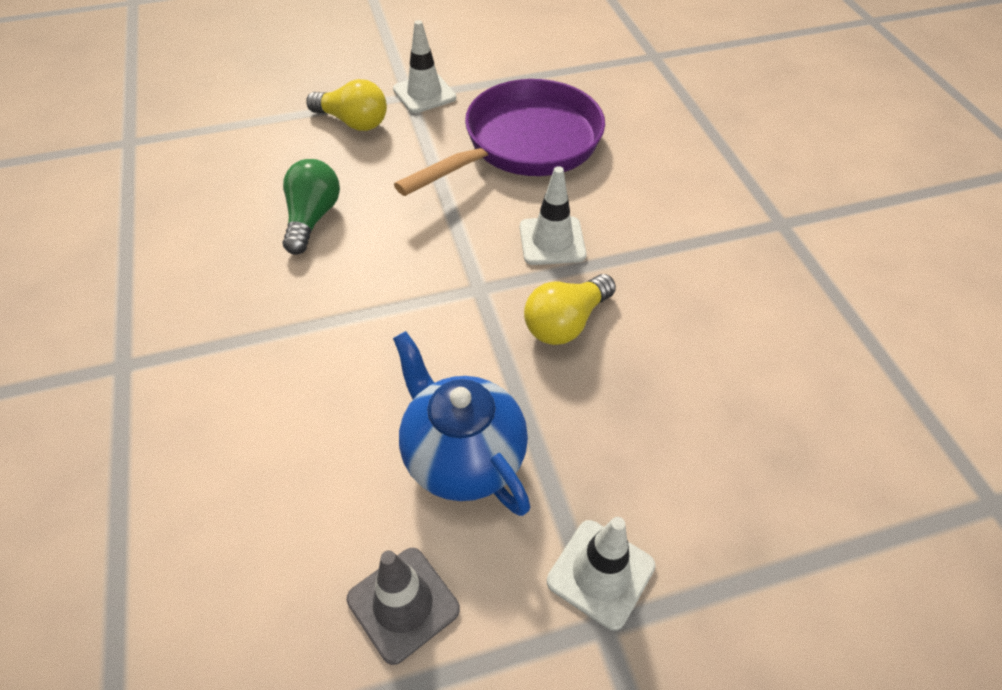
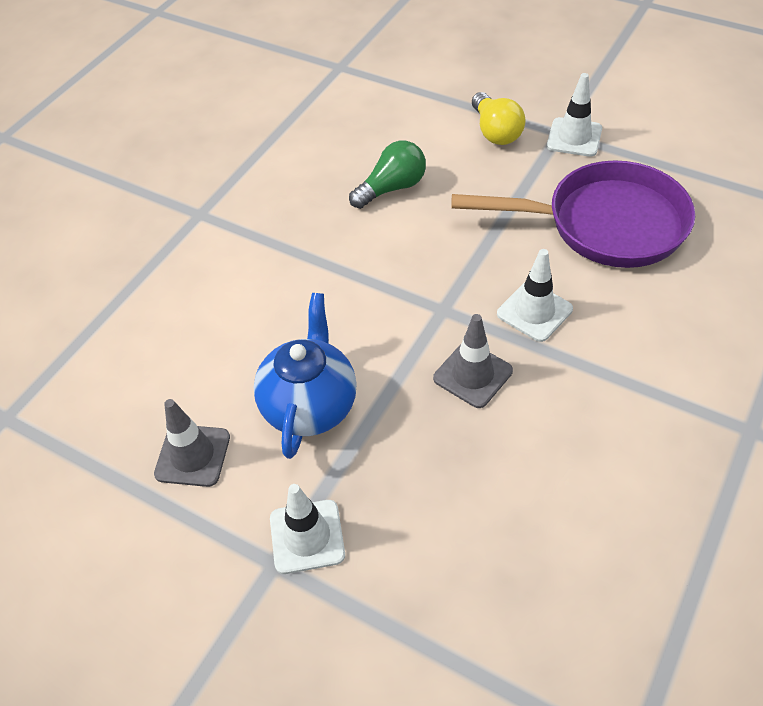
camera: 50 degrees right, 0 degrees up
(566, 323) = (472, 374): yellow light bulb -> grey traffic cone

